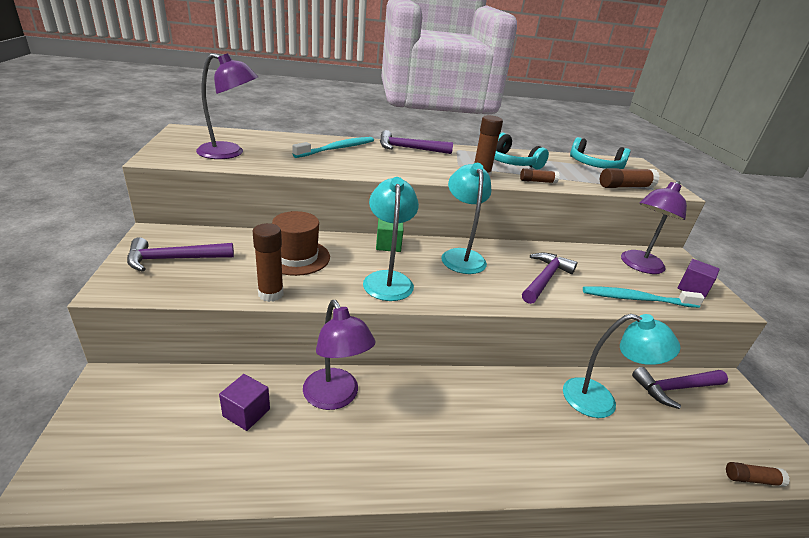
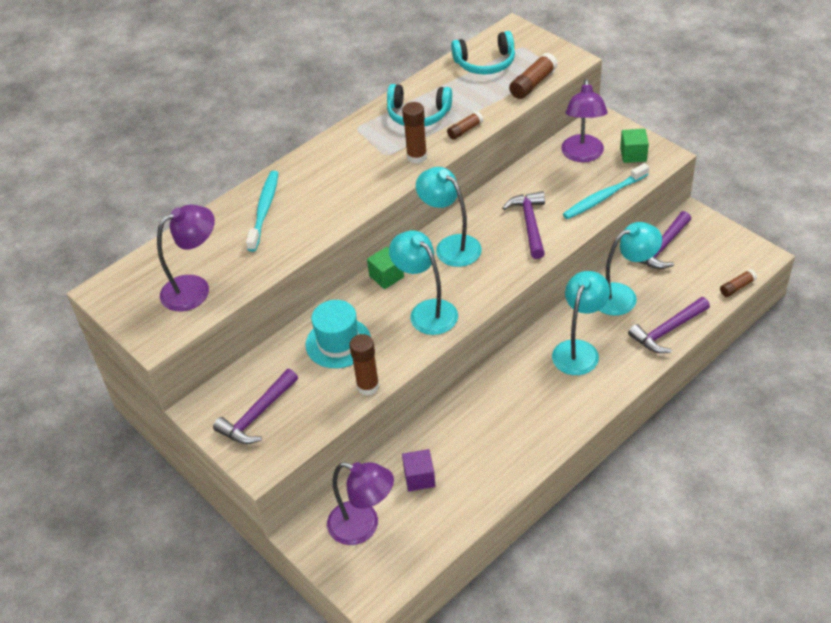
camera: 30 degrees left, 15 degrees up
(296, 257) = (338, 343): brown hat -> turquoise hat
(335, 397) = (460, 425): purple lamp -> purple lamp (363, 526)
(409, 149) = (318, 160): purple hammer -> purple hammer (667, 331)
(512, 415) = (579, 350): none -> turquoise lamp
(692, 288) = (633, 154): purple cube -> green cube

